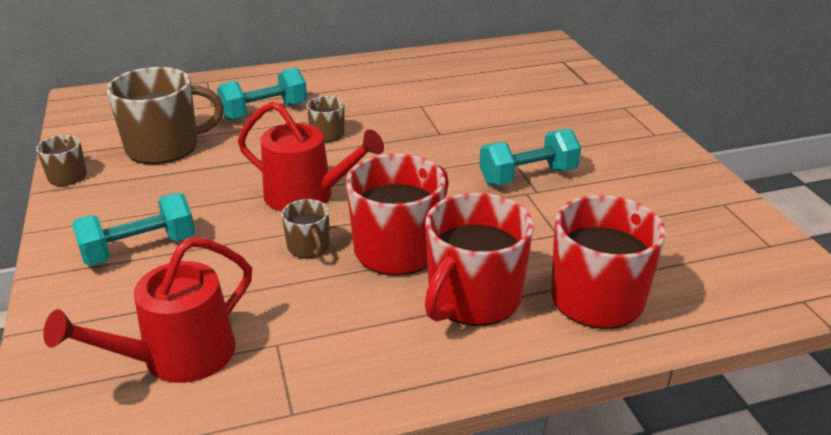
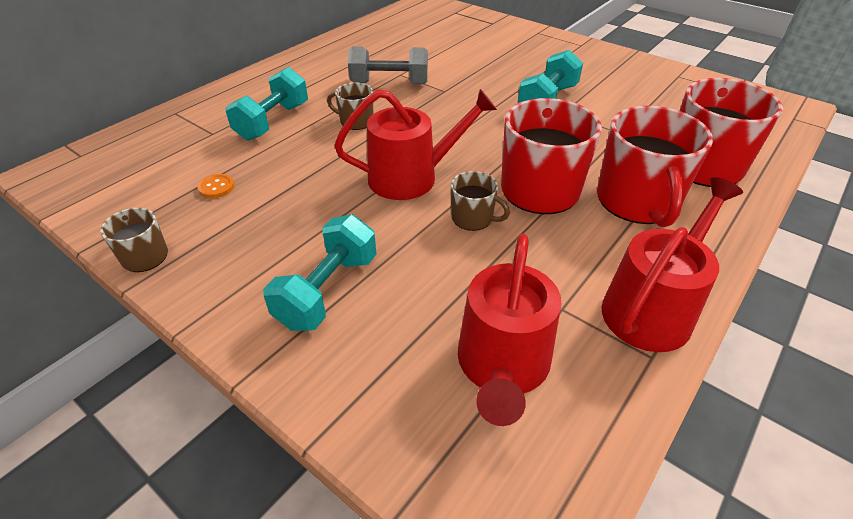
camera: 35 degrees left, 10 degrees up
(164, 147) = (216, 187): brown mug -> orange button
(348, 382) = (652, 308): none -> red watering can
(400, 111) = (389, 83): none -> grey dumbbell

